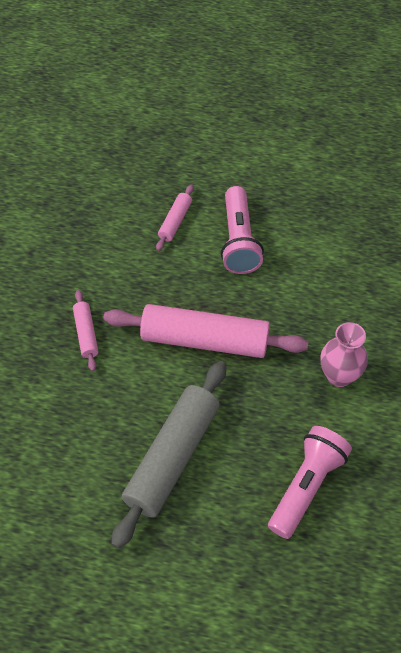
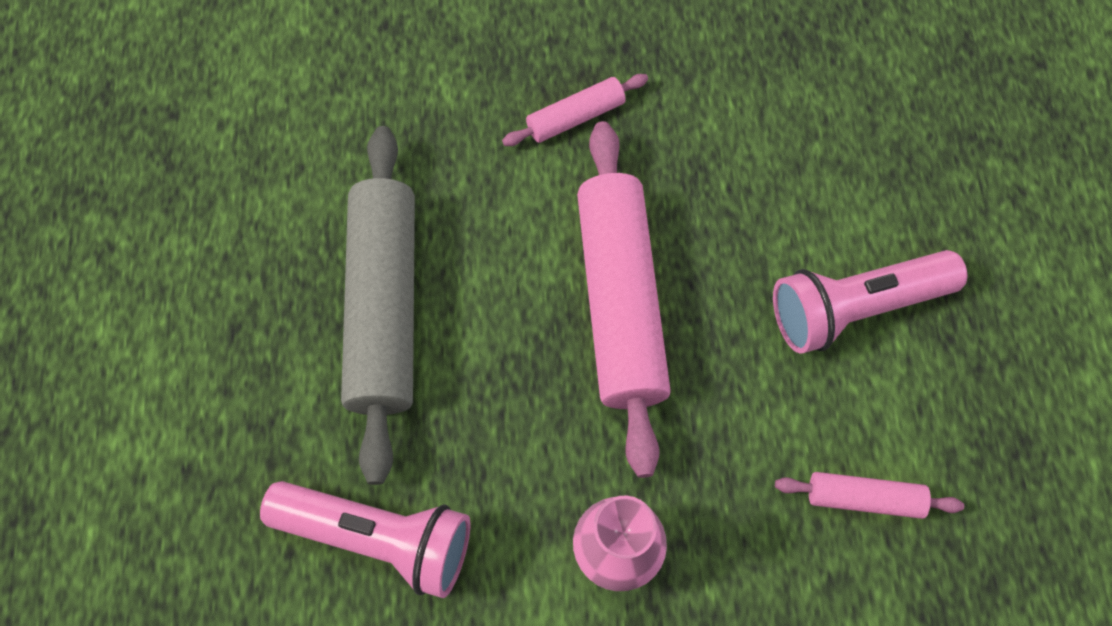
camera: 75 degrees right, 10 degrees up
(172, 457) = (384, 308): grey rolling pin -> grey rolling pin turned 75 degrees clockwise
(175, 221) = (855, 189): pink rolling pin -> pink rolling pin (864, 498)

